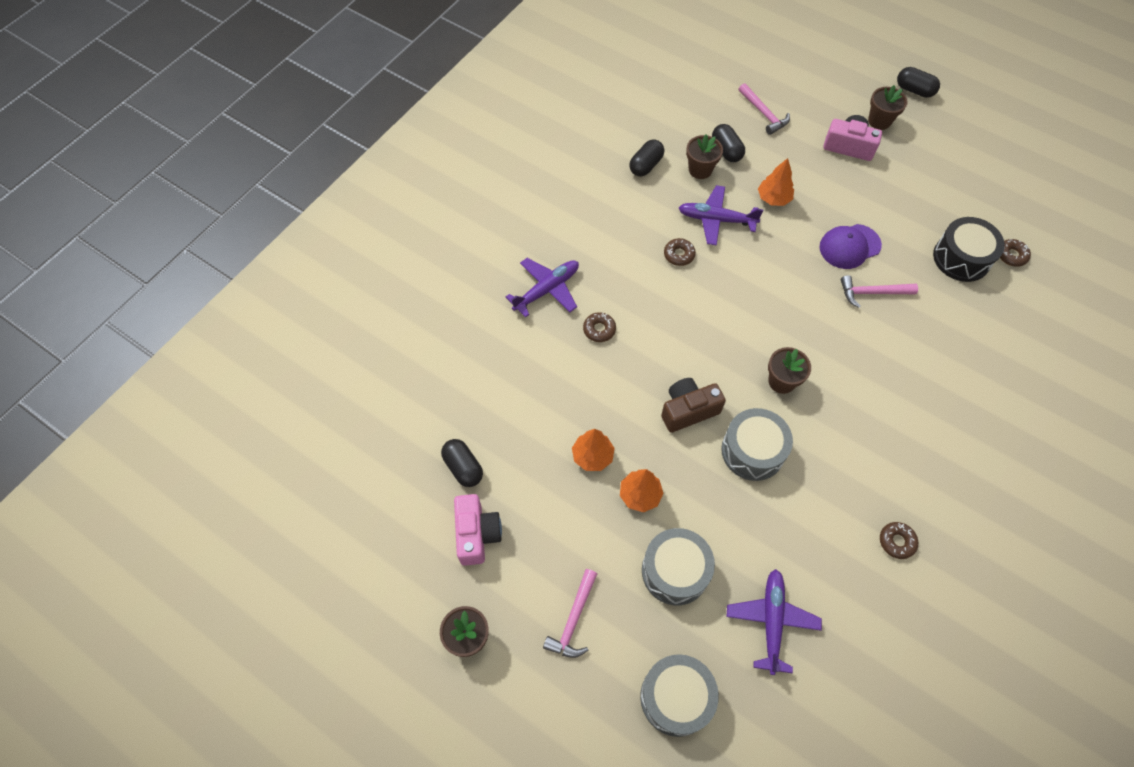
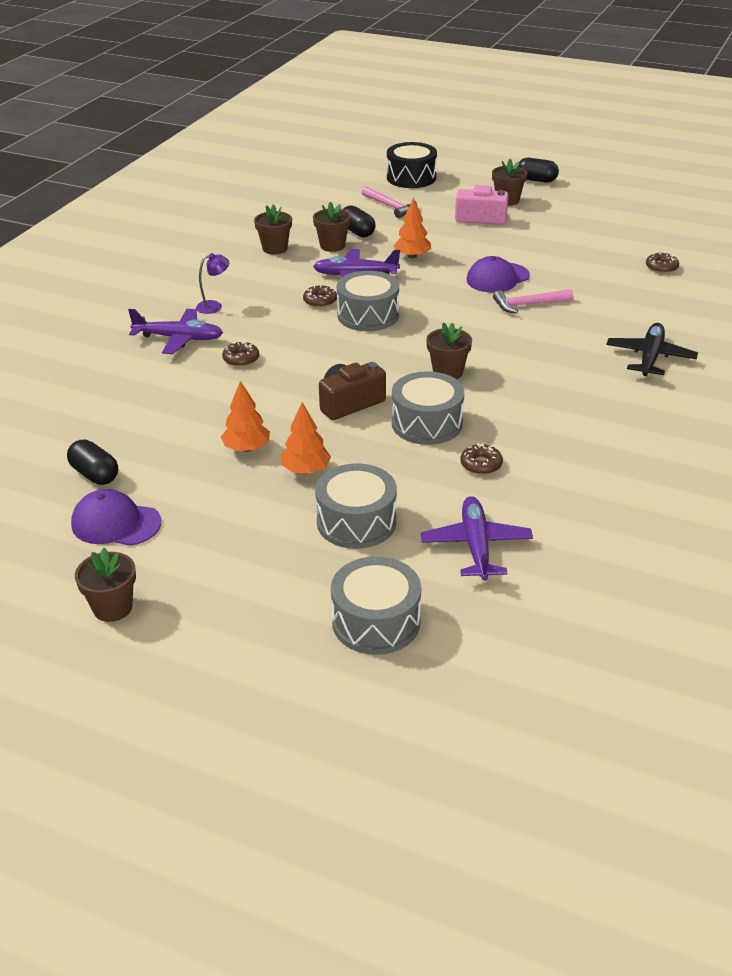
camera: 10 degrees left, 25 degrees down
(477, 534) = (116, 523): pink camera -> purple cap
(547, 290) = (179, 338): purple plane -> purple plane turned 60 degrees clockwise
(573, 620) = (241, 576): pink hammer -> none
(582, 246) = (214, 306): none -> purple lamp
(646, 165) = (275, 248): black capsule -> brown flower pot
(720, 284) = (368, 315): none -> grey drum
(896, 542) = (601, 469): brown donut -> brown donut (481, 464)
(961, 258) = (612, 274): black drum -> black drum (411, 178)
(972, 393) = (650, 357): none -> black plane

